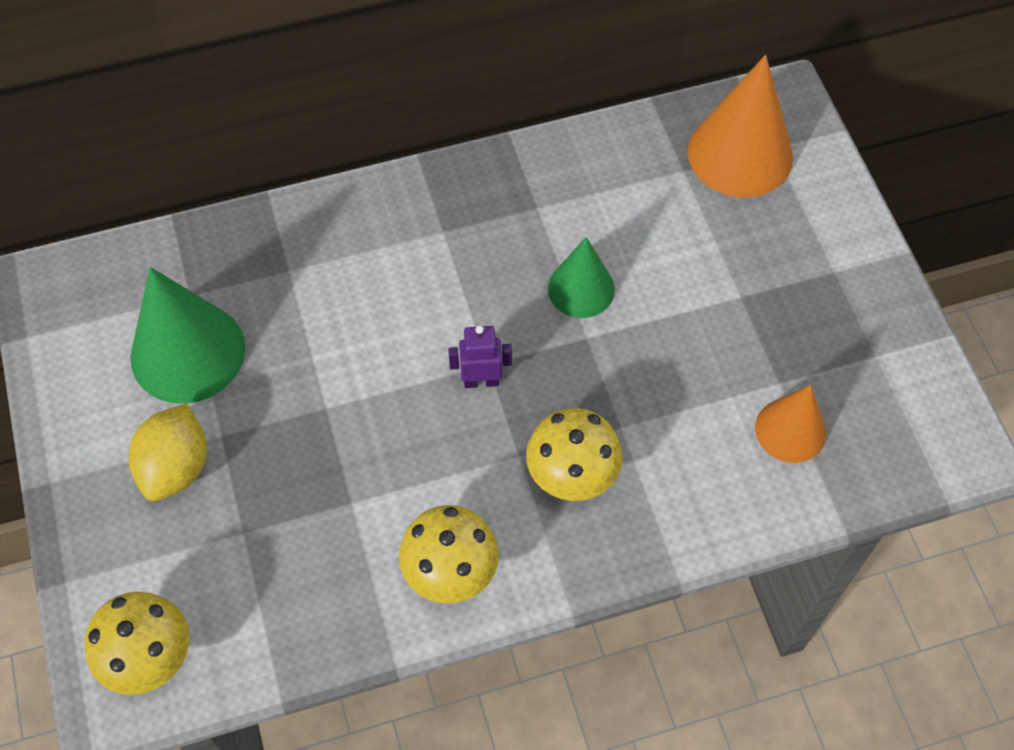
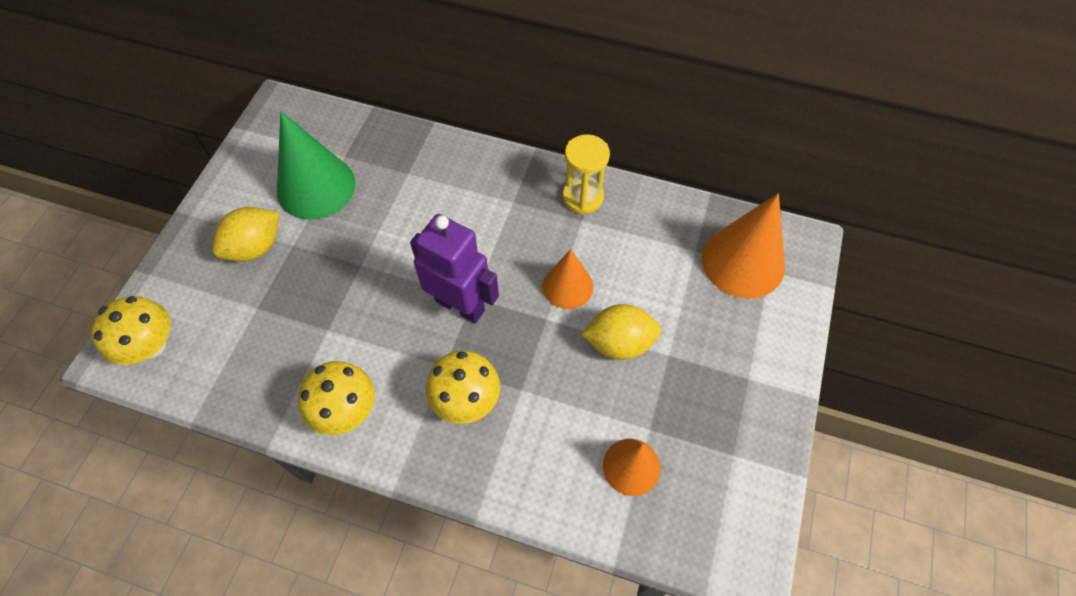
camera: 35 degrees right, 0 degrees up
(481, 381) = (460, 305): purple robot -> purple robot, size x1.92
(518, 181) = (583, 197): none -> yellow hourglass
(581, 289) = (567, 286): green cone -> orange cone
(682, 315) = (619, 343): none -> yellow lemon

